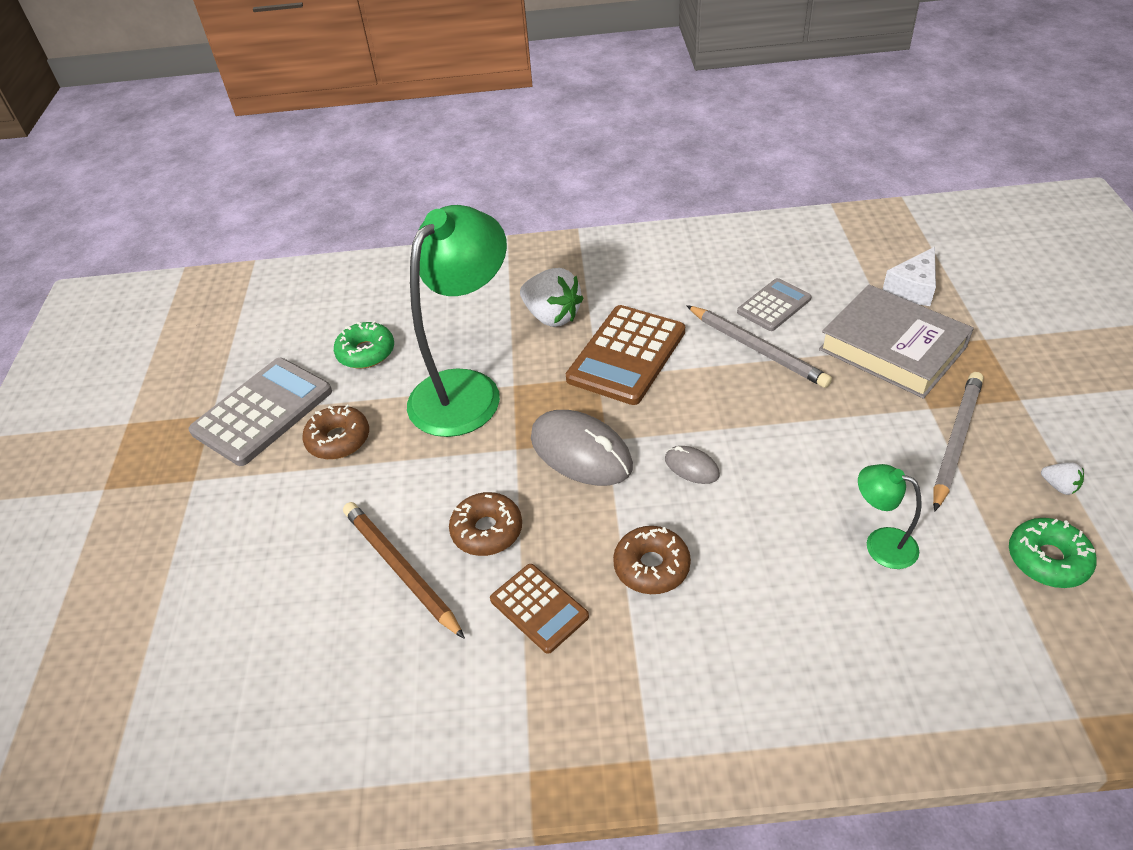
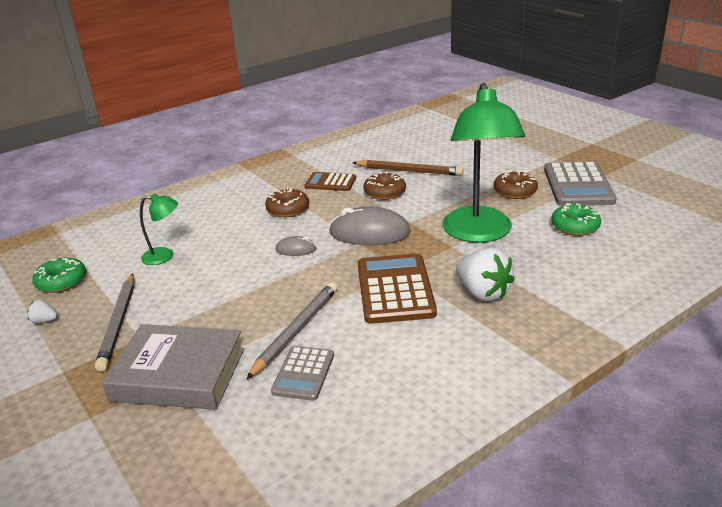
camera: 145 degrees right, 15 degrees down
(552, 316) = (482, 293): white strawberry -> white strawberry turned 135 degrees counterclockwise
(757, 349) = (296, 331): grey pencil -> grey pencil turned 105 degrees clockwise
(913, 288) = (167, 449): white cheese -> none

